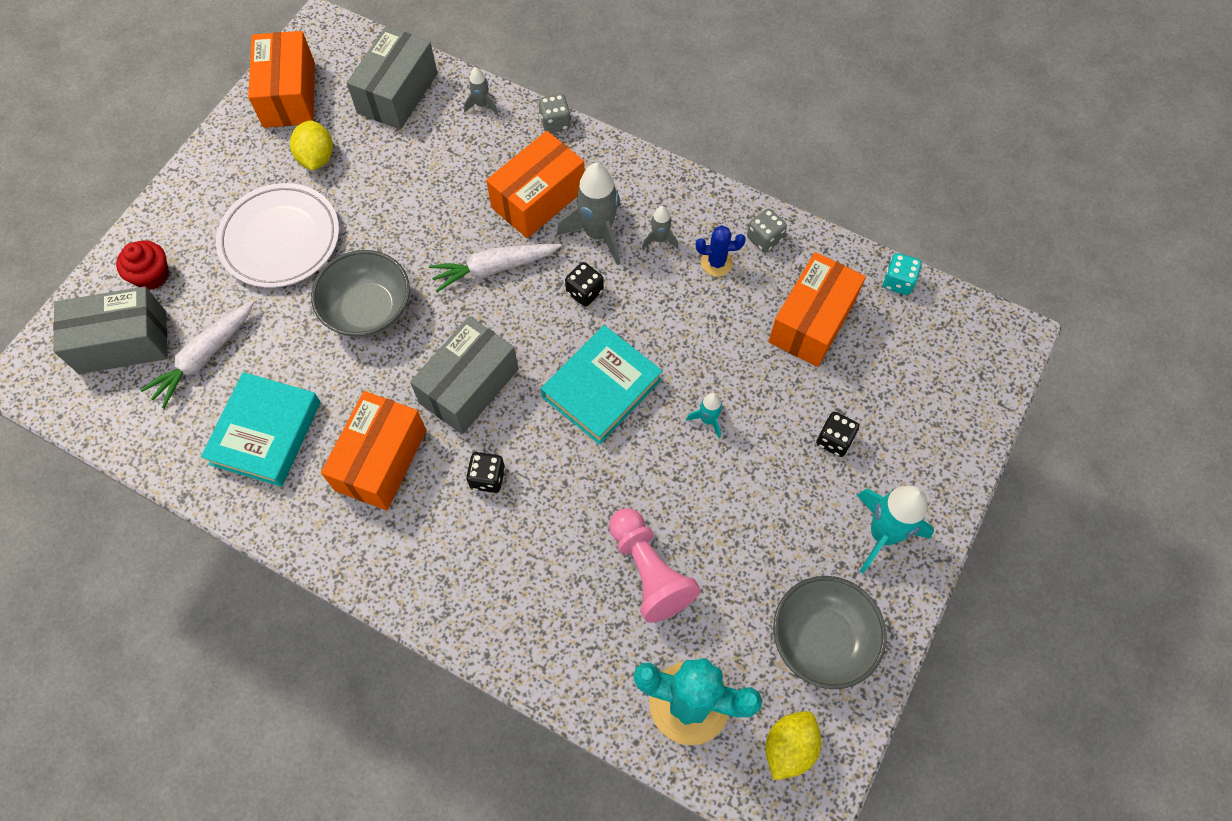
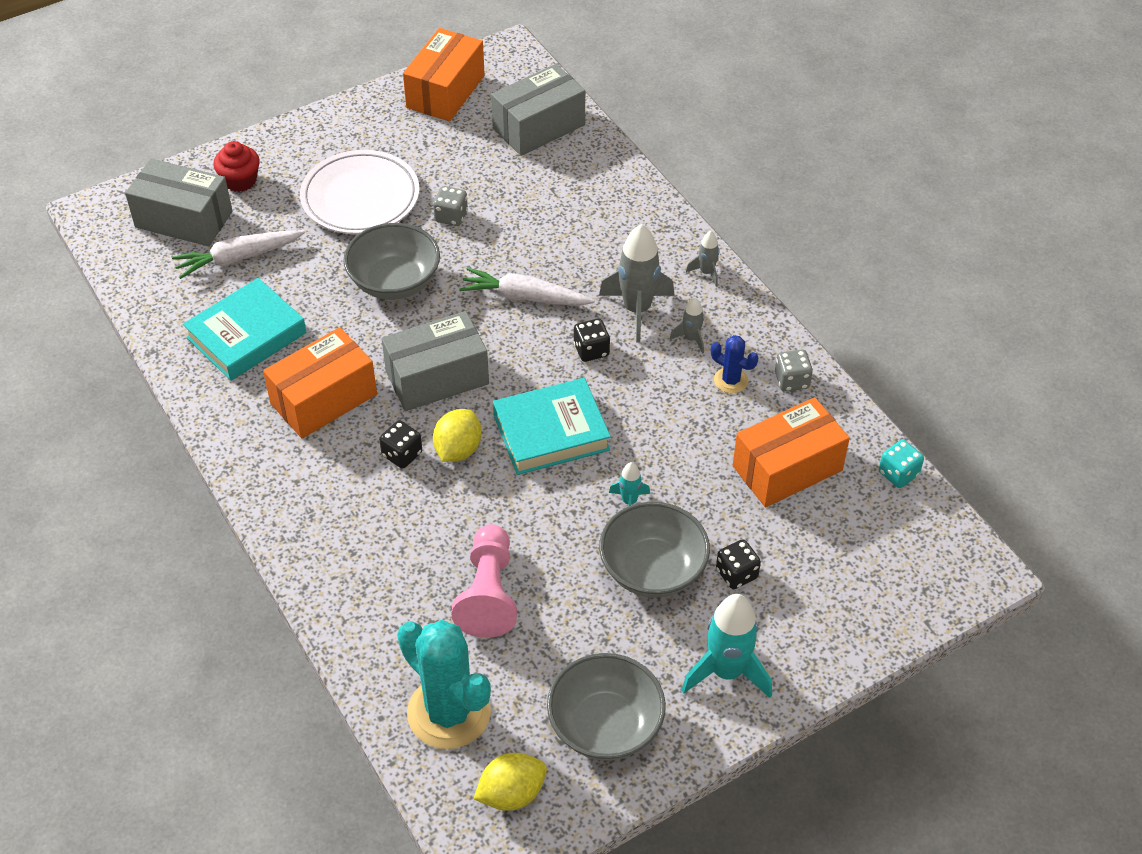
camera: 30 degrees right, 15 degrees down
(316, 158) = (434, 149): yellow lemon -> yellow lemon (458, 449)
(482, 105) = (606, 165): grey rocket -> grey rocket (706, 272)
(538, 198) = (603, 259): orange box -> none
(555, 123) = (662, 206): grey dice -> grey dice (451, 216)
(767, 473) = (652, 569): none -> grey bowl

